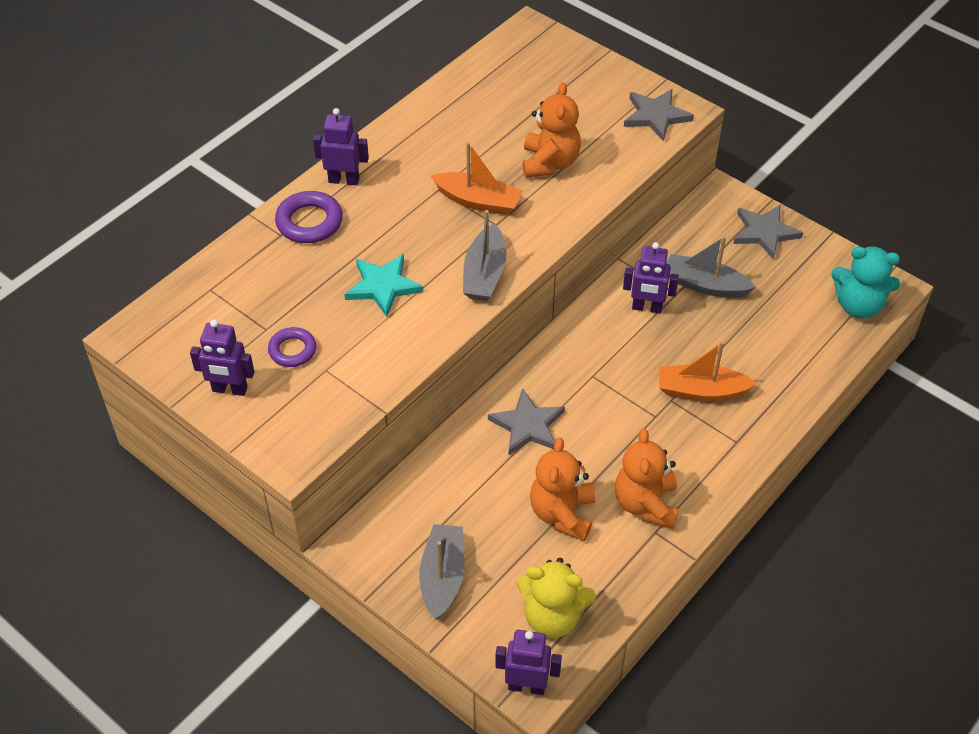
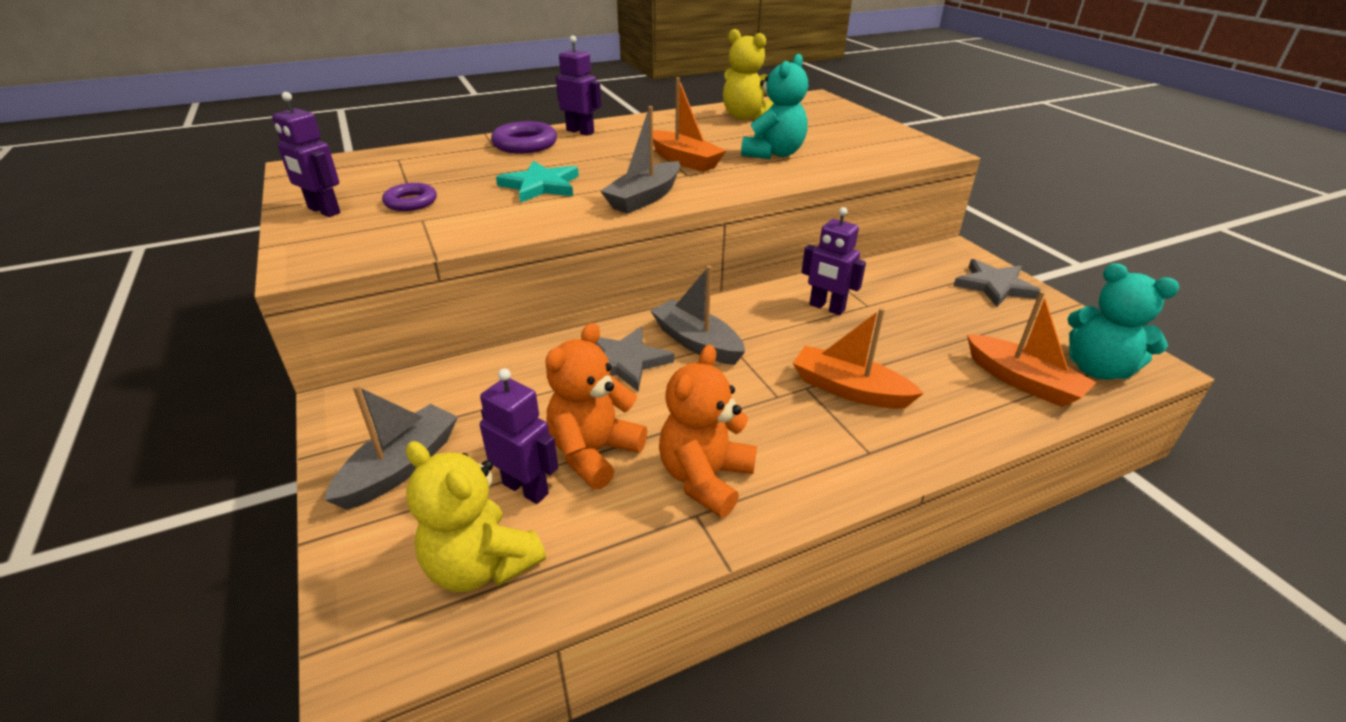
camera: 25 degrees right, 15 degrees down
(485, 97) = (746, 117): none -> yellow teddy bear
(526, 686) = (363, 645): purple robot -> purple robot (526, 488)
(550, 163) = (773, 154): orange teddy bear -> turquoise teddy bear
(656, 116) = (903, 149): grey star -> none
(705, 285) = (903, 307): grey boat -> grey boat (696, 342)
(812, 337) = (1022, 381): none -> orange boat

